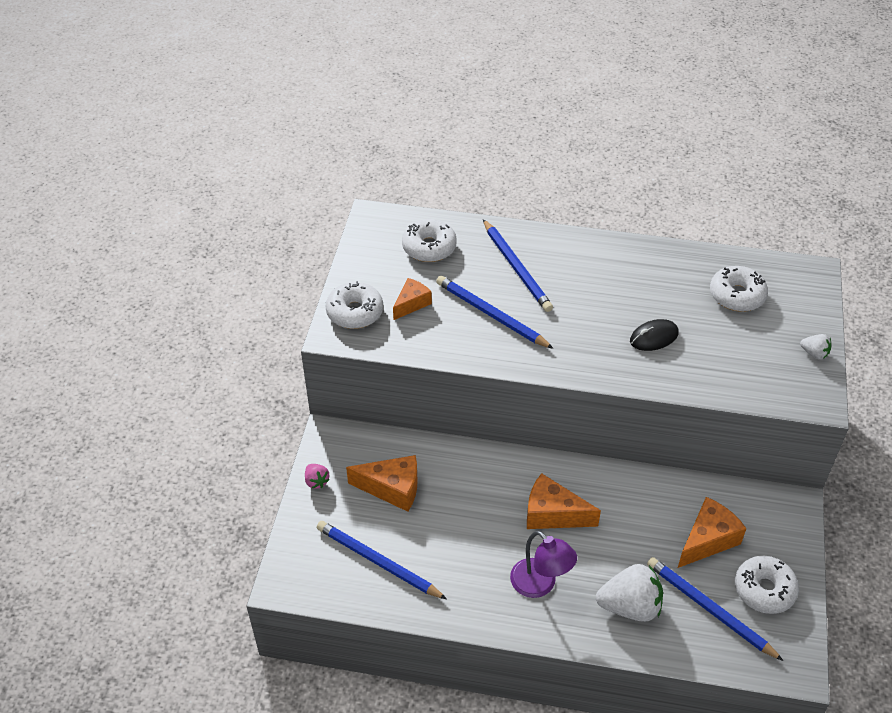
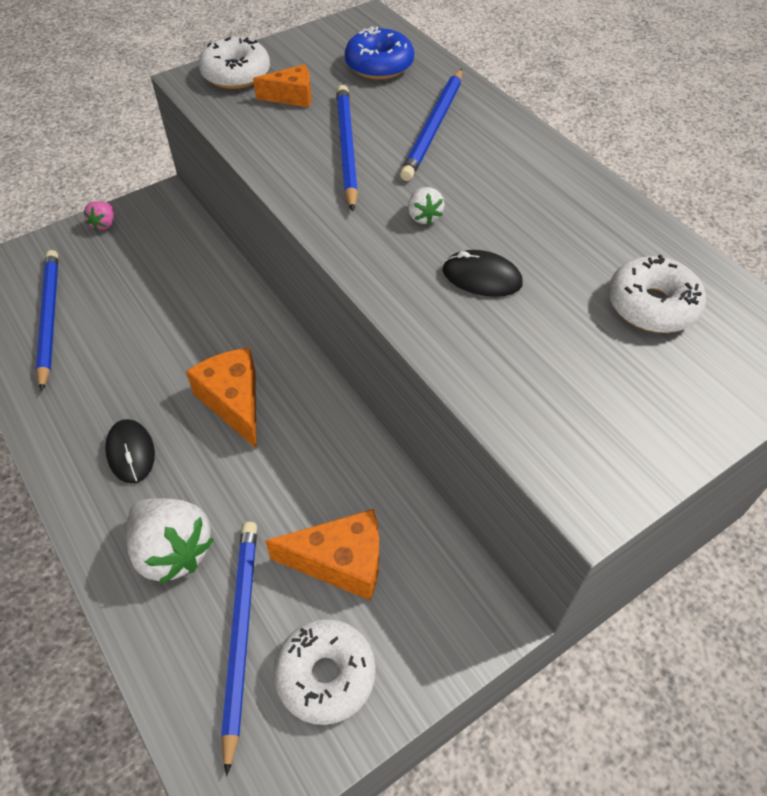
camera: 45 degrees right, 5 degrees up
(392, 489) = (145, 272): orange cheese -> none
(429, 247) = (379, 65): white donut -> blue donut
(540, 585) = (131, 452): purple lamp -> black mouse
(814, 353) = (670, 440): white strawberry -> white strawberry (424, 216)

